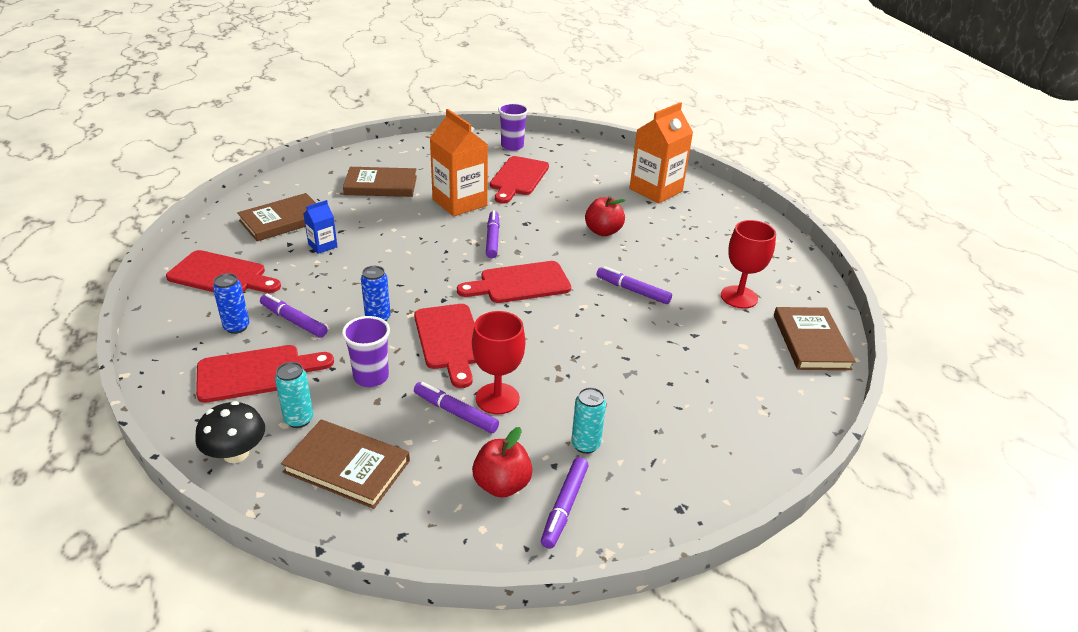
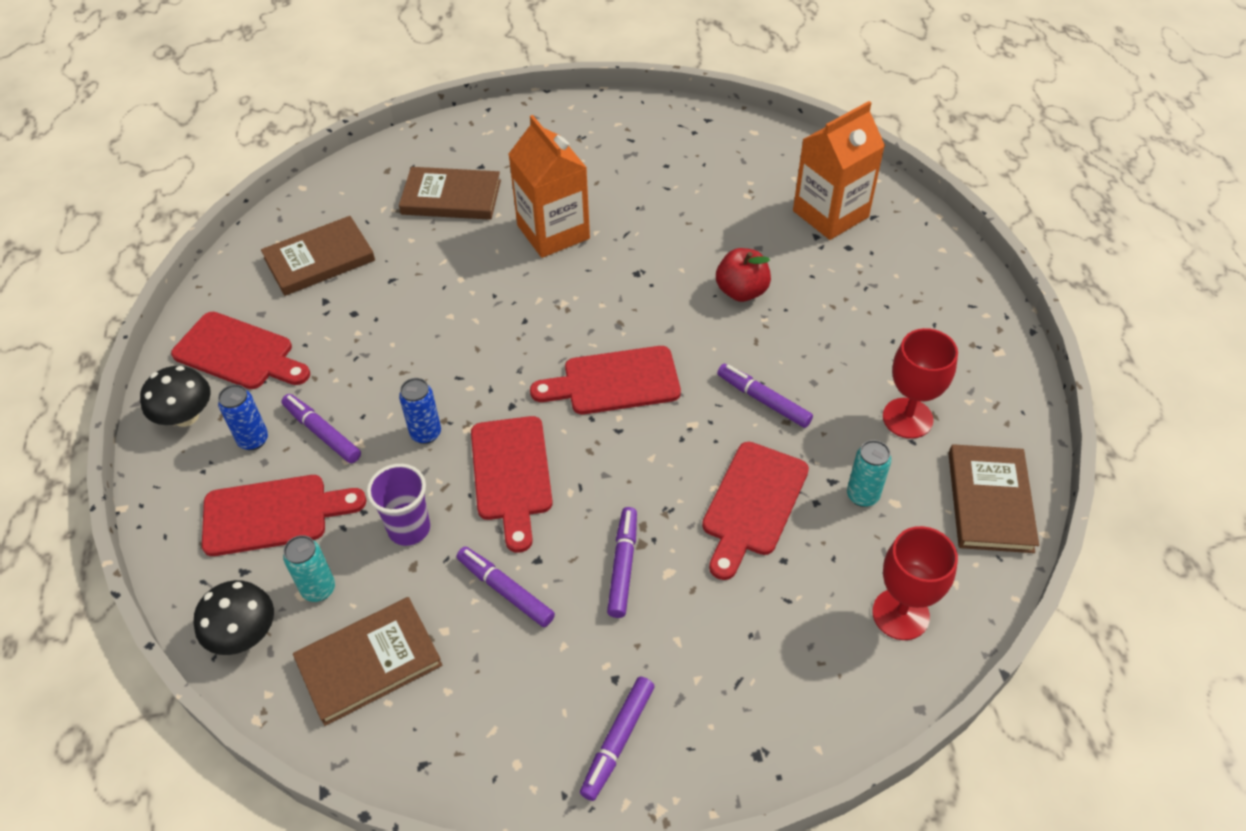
camera: 10 degrees right, 15 degrees up
(179, 314) = (186, 416): none -> black mushroom
(322, 245) = (367, 306): blue carton -> none
(347, 466) = (369, 662): brown book -> brown book turned 60 degrees counterclockwise
(492, 239) = (588, 301): purple marker -> purple marker (623, 566)
(497, 398) = (559, 572): red goblet -> red goblet (900, 614)
(502, 484) = (547, 703): red apple -> none
(512, 146) = (639, 123): purple cup -> none
(518, 178) = (639, 187): red cutting board -> red cutting board (753, 504)
(585, 445) = (658, 650): turquoise can -> turquoise can (862, 495)

